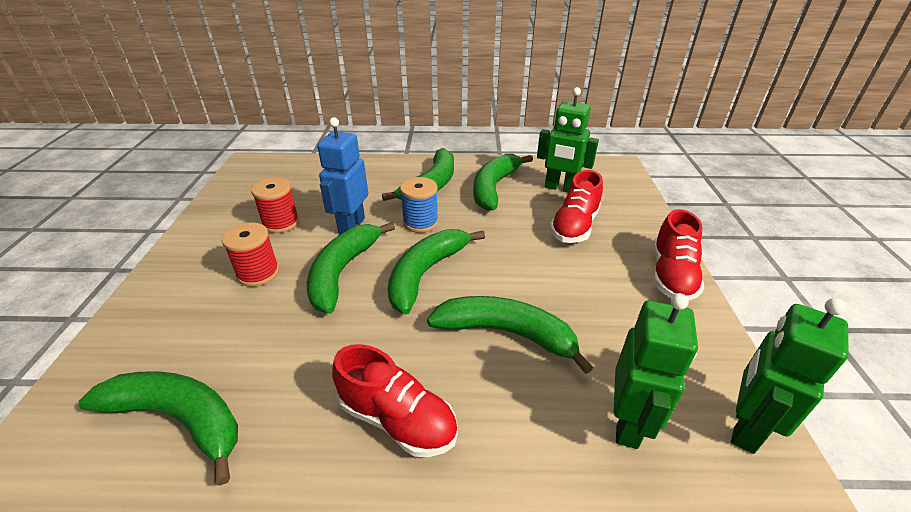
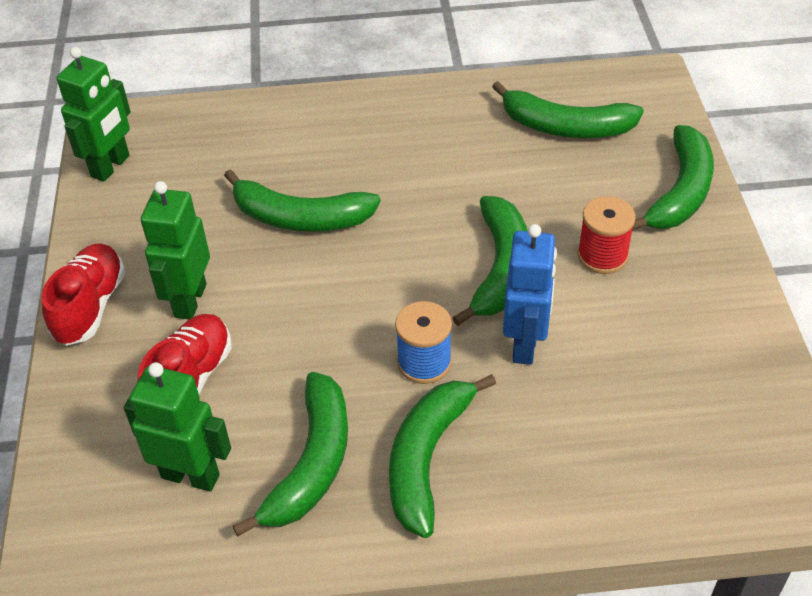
camera: 175 degrees right, 10 degrees up
(281, 223) = (632, 338): red spool -> none
(397, 419) = (391, 143): red shoe -> none
(426, 273) = (397, 277): green banana -> green banana (680, 192)
(628, 423) = (204, 160): green robot -> green robot (189, 300)

